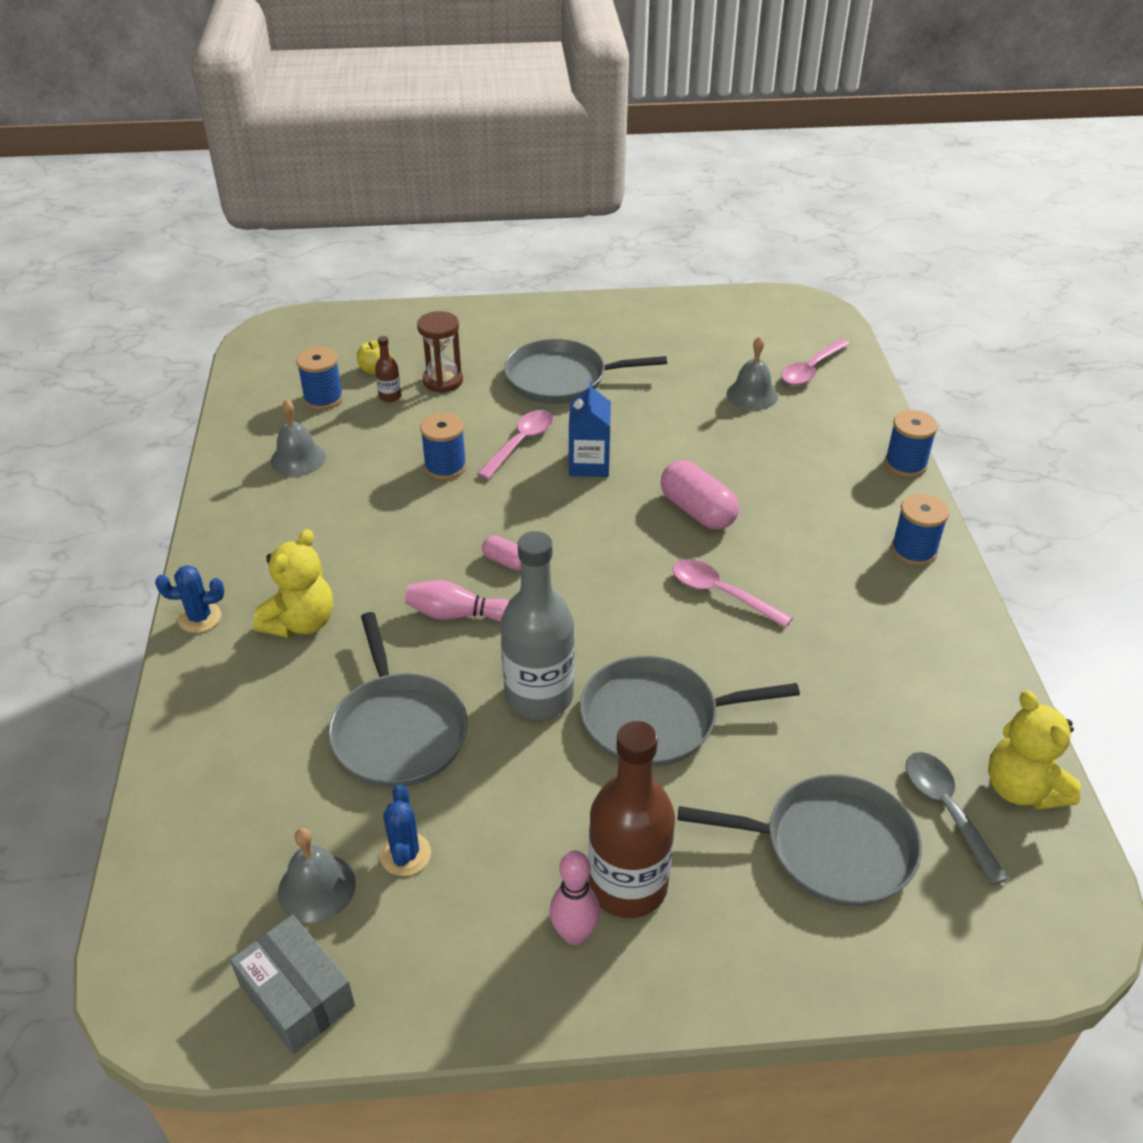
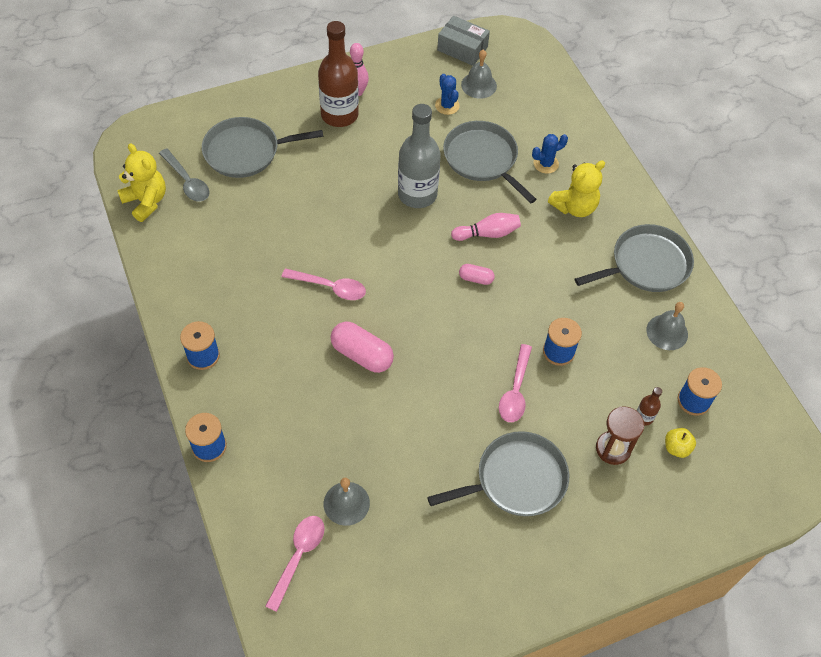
camera: 160 degrees right, 15 degrees up
(200, 618) = (633, 196): blue cactus -> blue cactus (546, 164)
(301, 622) = (574, 207): yellow teddy bear -> yellow teddy bear turned 135 degrees counterclockwise
(589, 464) = (455, 381): blue carton -> none
(656, 718) = (348, 196): grey pan -> grey pan (646, 264)

